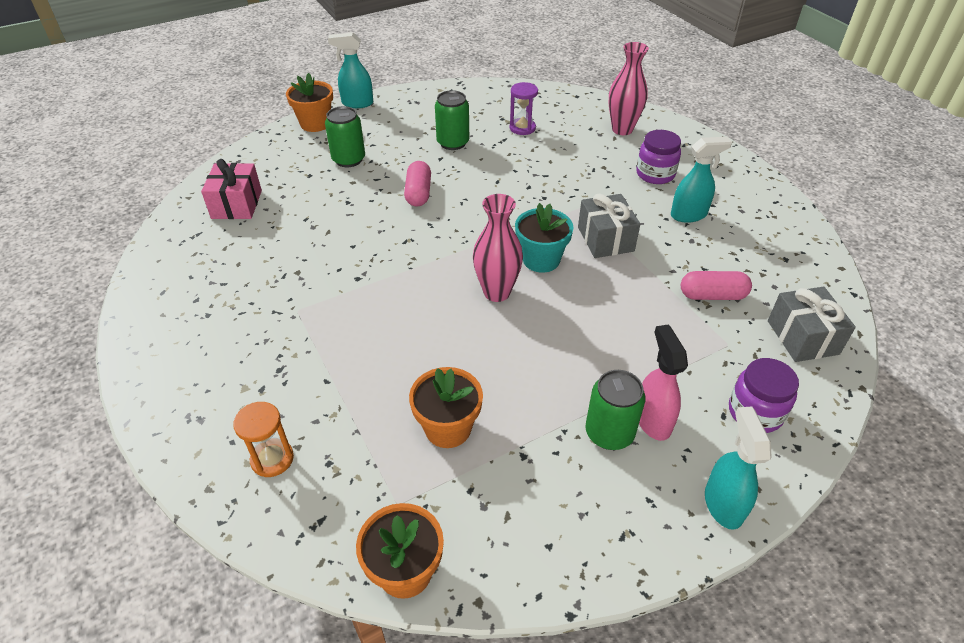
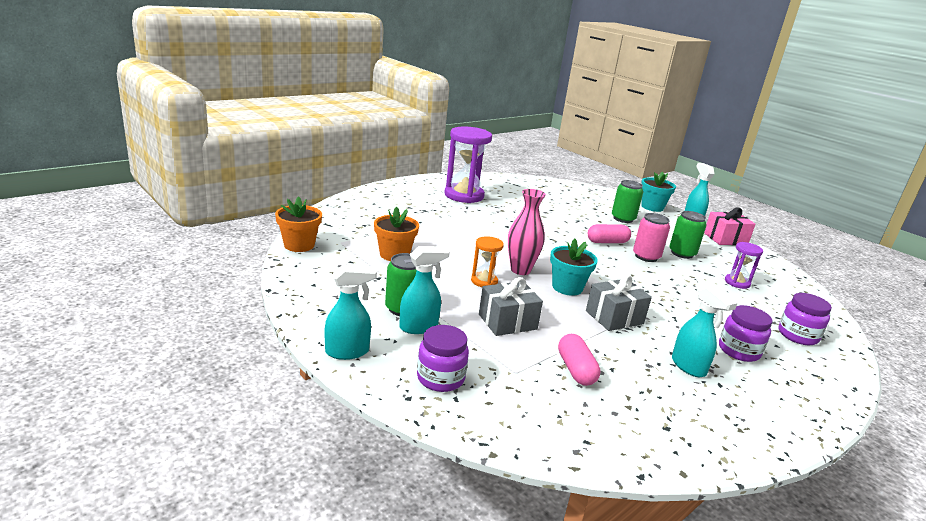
camera: 75 degrees right, 20 degrees down
(226, 307) = (464, 195): none -> purple hourglass
(237, 204) = (549, 192): pink gift -> pink gift (725, 239)
(272, 459) = (365, 212): orange hourglass -> orange hourglass (484, 281)
(315, 124) = (652, 207): orange flower pot -> turquoise flower pot
(460, 173) = (646, 256): none -> pink can
(622, 129) = (797, 335): pink vase -> purple jar
(652, 420) = (419, 327): pink spray bottle -> turquoise spray bottle
(802, 337) = (547, 421): grey gift -> grey gift (507, 322)

